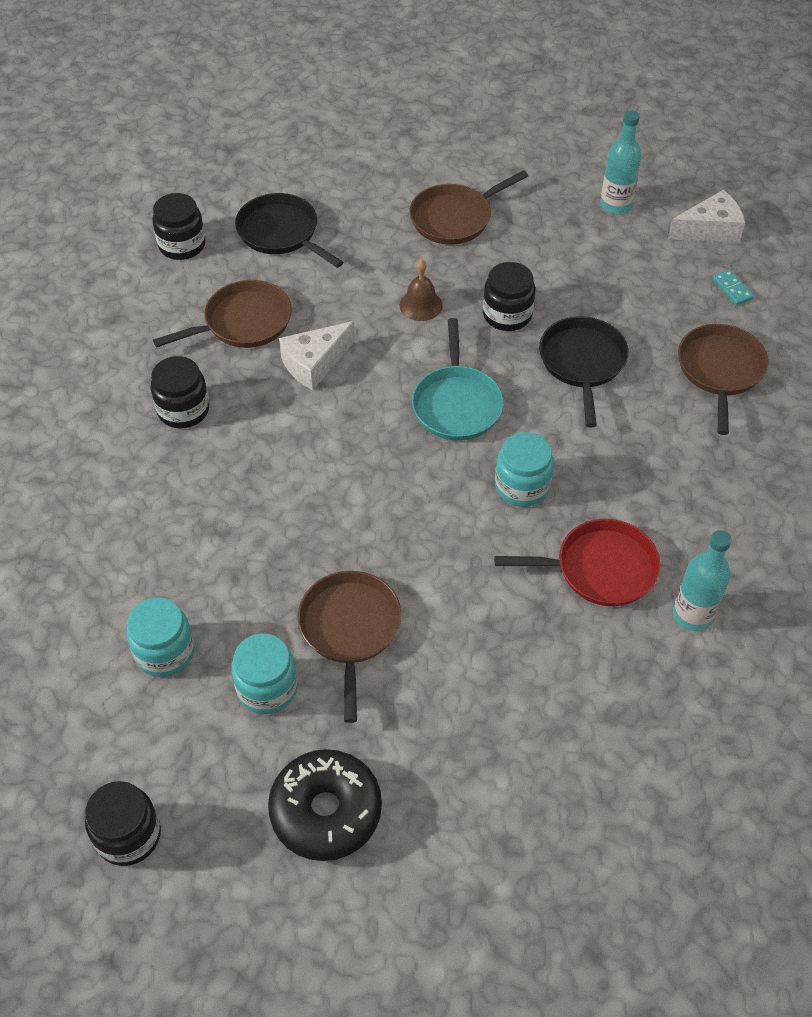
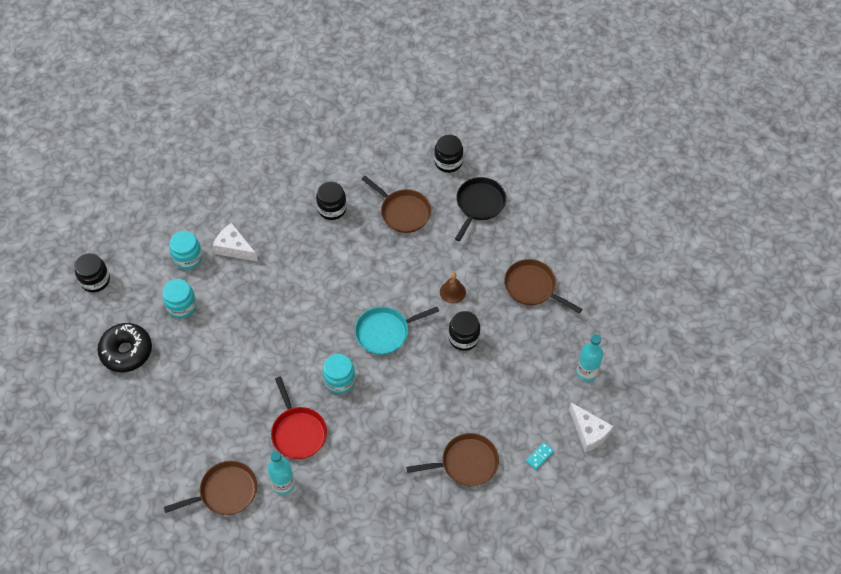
camera: 70 degrees right, 5 degrees up
(314, 363) = (387, 255): white cheese -> white cheese (234, 248)
(350, 629) = (224, 329): brown pan -> brown pan (225, 492)
(582, 363) = (441, 387): black pan -> none

